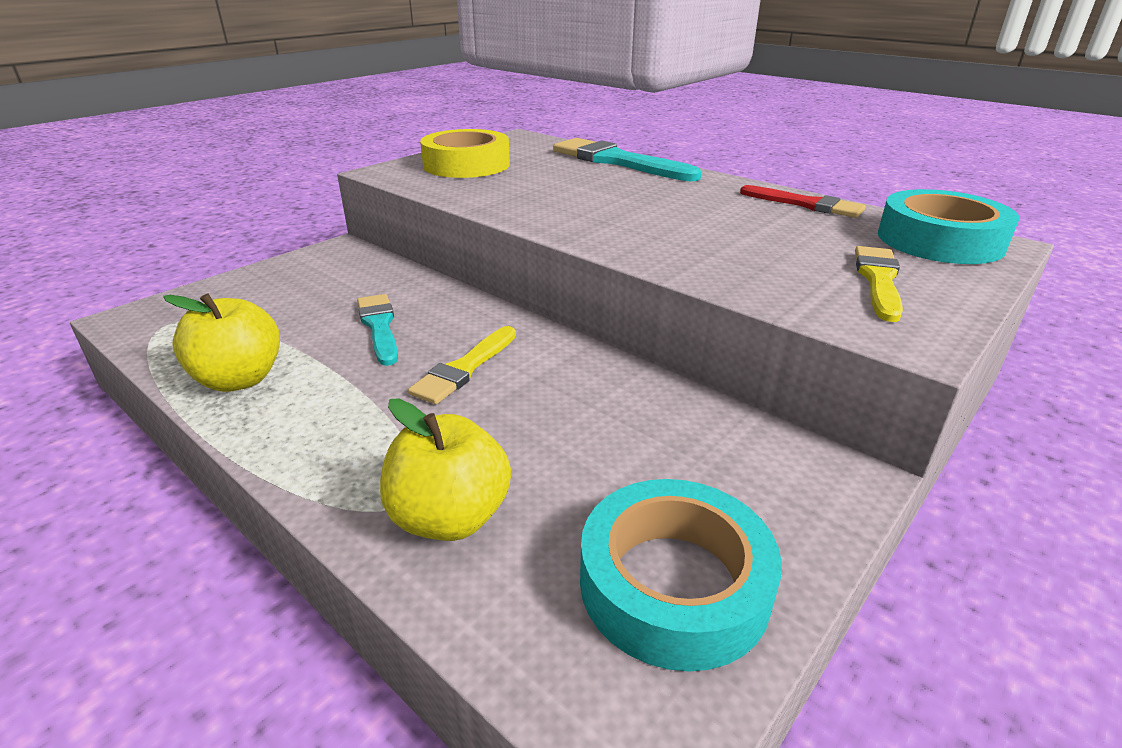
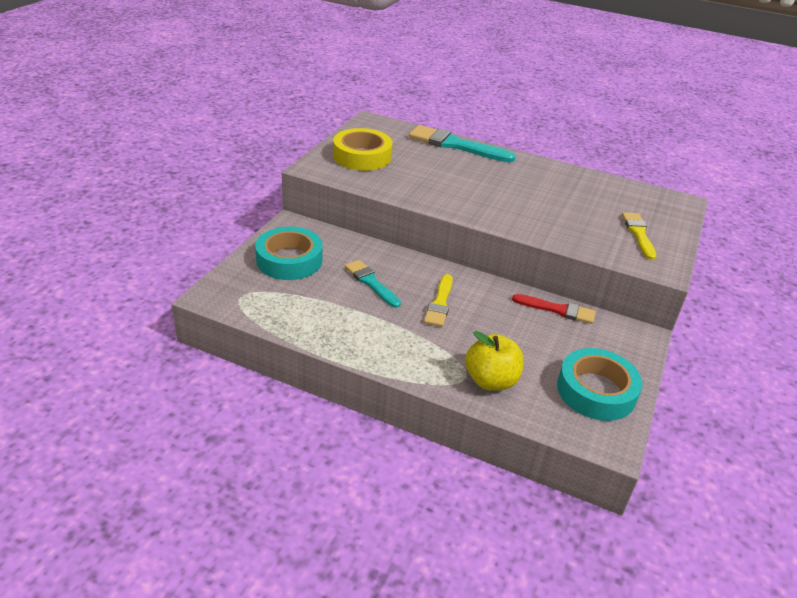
camera: 20 degrees left, 5 degrees up
(239, 379) = (324, 327): yellow apple -> none
(806, 204) = (583, 178): red brush -> red brush (557, 310)
(939, 240) = (657, 201): turquoise tape -> turquoise tape (289, 260)

